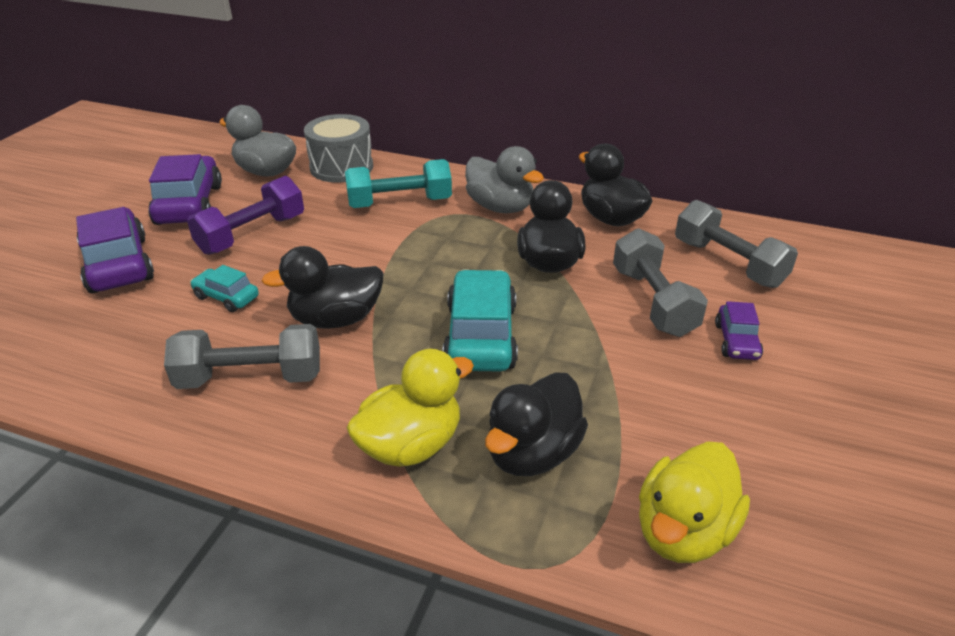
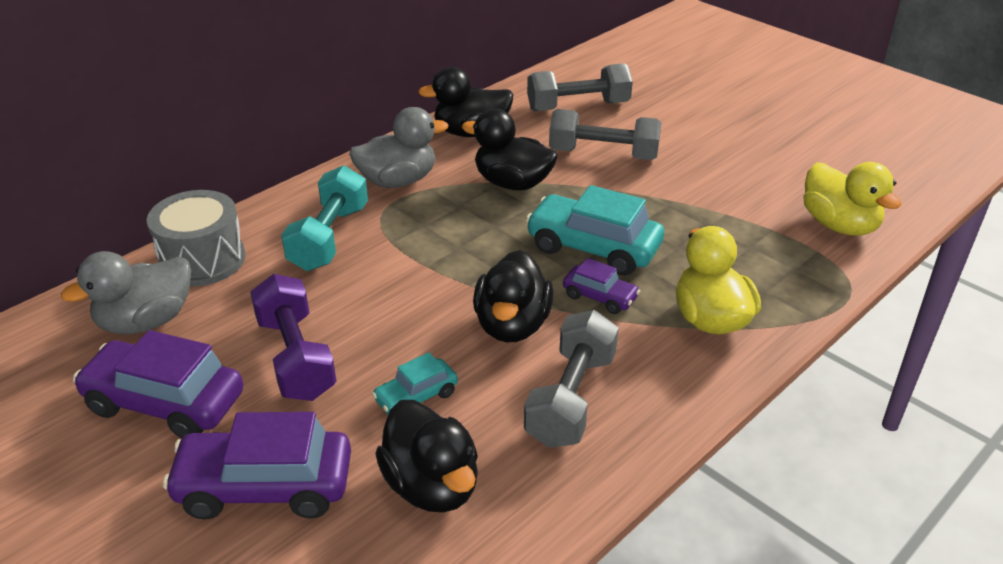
camera: 65 degrees left, 0 degrees up
(532, 453) = (745, 262): black duck -> black duck (432, 485)
(736, 341) = (672, 139): purple car -> purple car (600, 297)

